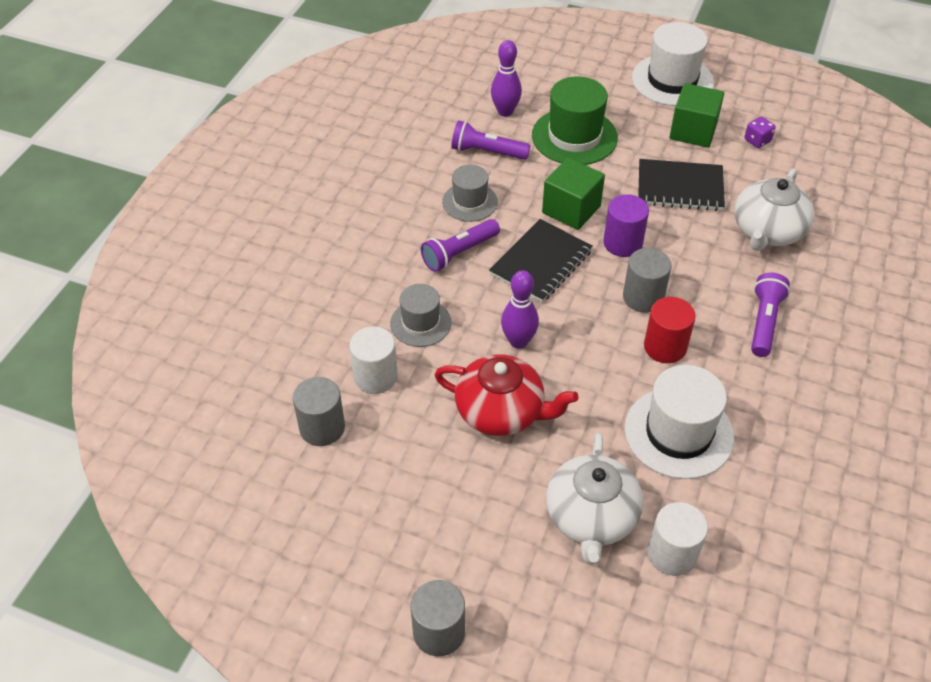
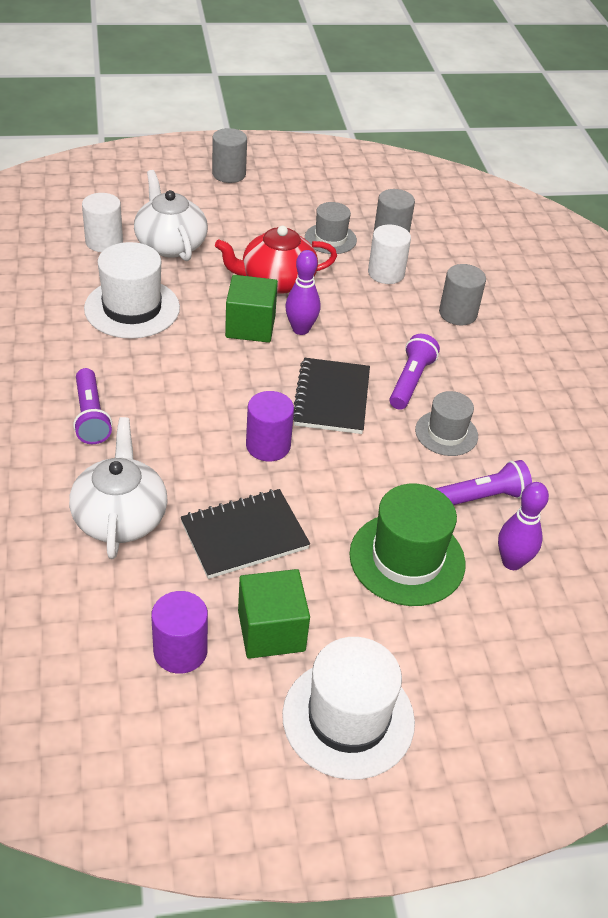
camera: 145 degrees right, 5 degrees down
(420, 323) = (388, 317): grey hat -> grey hat (330, 239)
(571, 209) = (343, 463): green cube -> green cube (250, 326)
(643, 297) = (217, 400): grey cylinder -> grey cylinder (457, 314)
(665, 347) = (174, 365): red cylinder -> none
(757, 140) = (180, 651): purple dice -> purple cylinder

